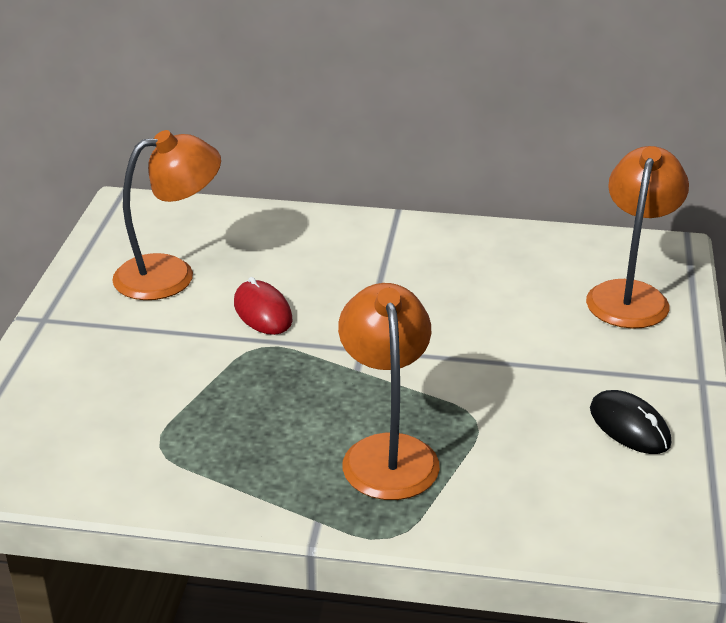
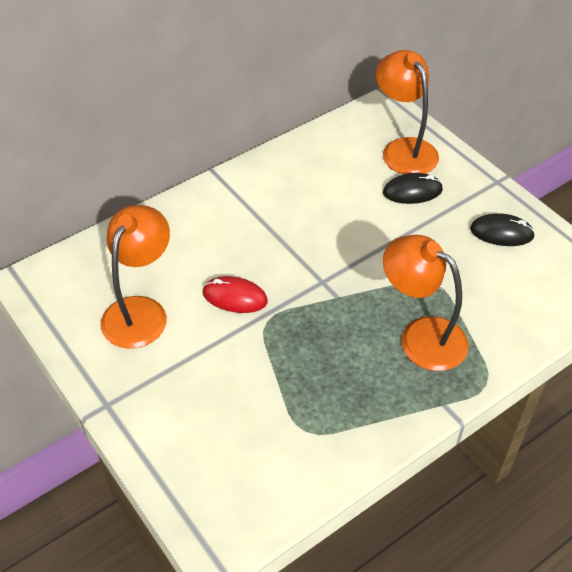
camera: 45 degrees left, 15 degrees up
(580, 333) = (412, 191): none -> black mouse

